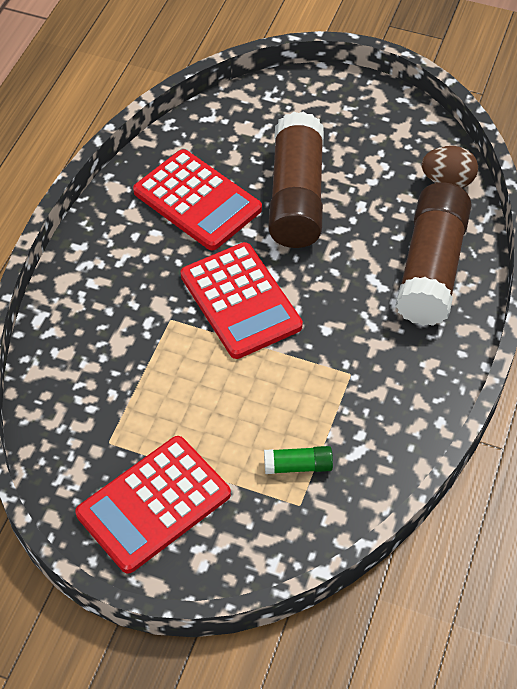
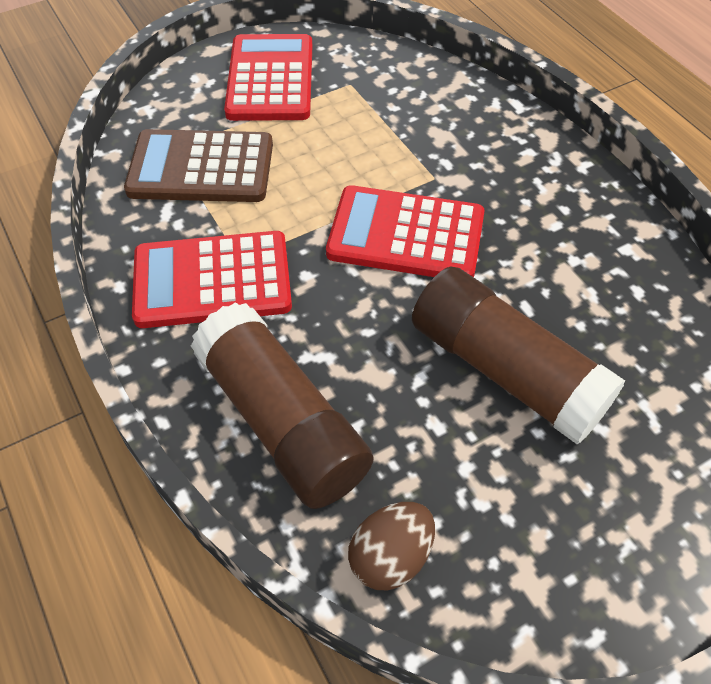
camera: 130 degrees right, 0 degrees up
(197, 200) = (574, 281): red calculator -> red calculator (212, 281)
(298, 466) = (201, 168): green glue stick -> brown calculator

